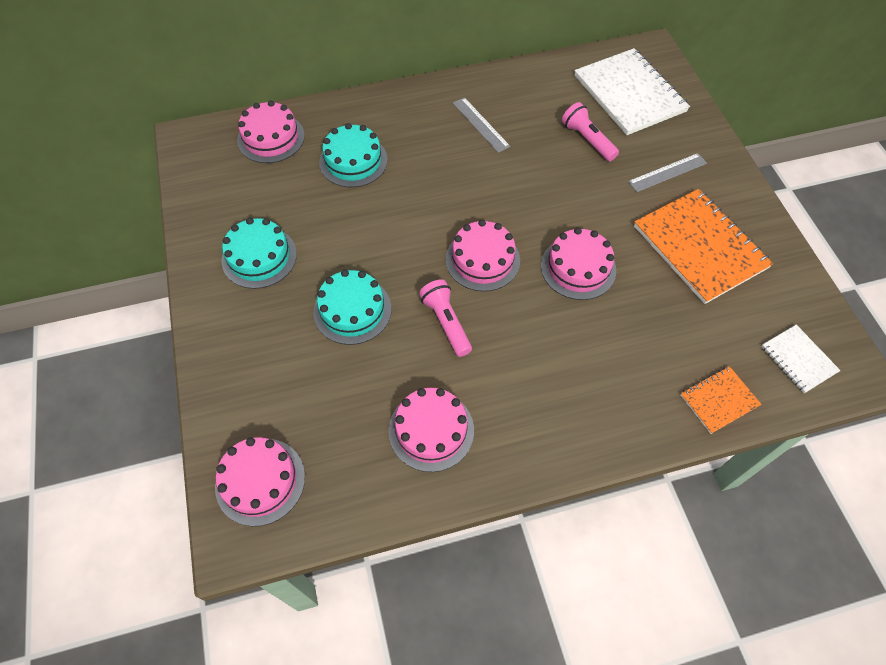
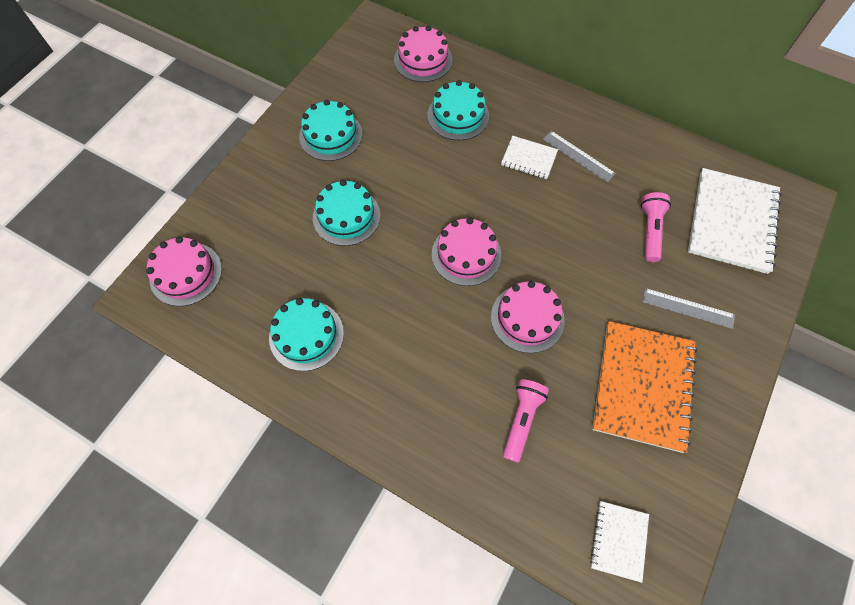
camera: 45 degrees right, 5 degrees up
(431, 430) = (306, 335): pink cake -> turquoise cake
(446, 153) = (529, 158): none -> white notebook
(446, 322) = (393, 275): pink flashlight -> pink flashlight (522, 420)
(480, 124) = (578, 156): grey ruler -> grey ruler turned 60 degrees counterclockwise
(719, 400) = (517, 505): orange notebook -> none

